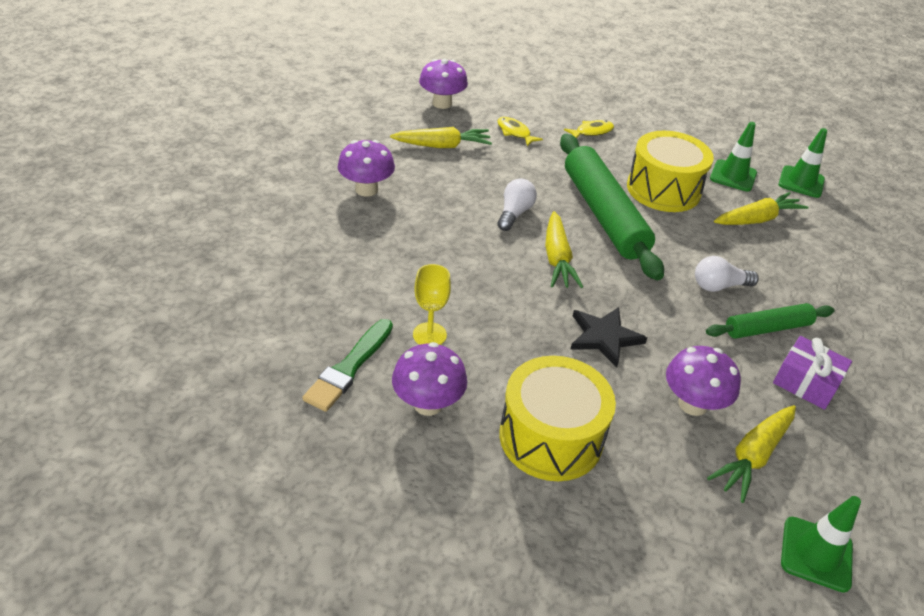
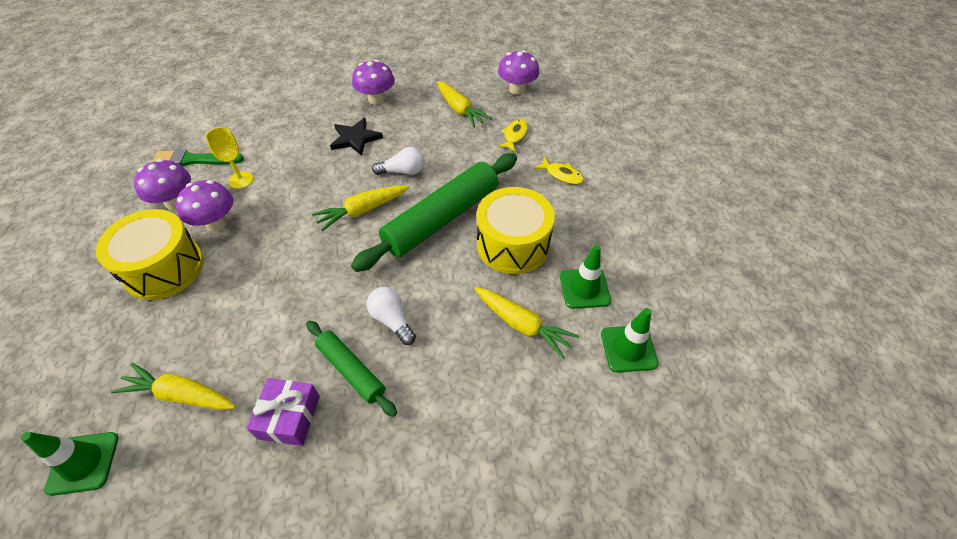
camera: 65 degrees right, 10 degrees up
(604, 337) = (282, 265): black star -> black star (355, 138)
(692, 404) = (227, 339): purple mushroom -> purple mushroom (216, 223)

